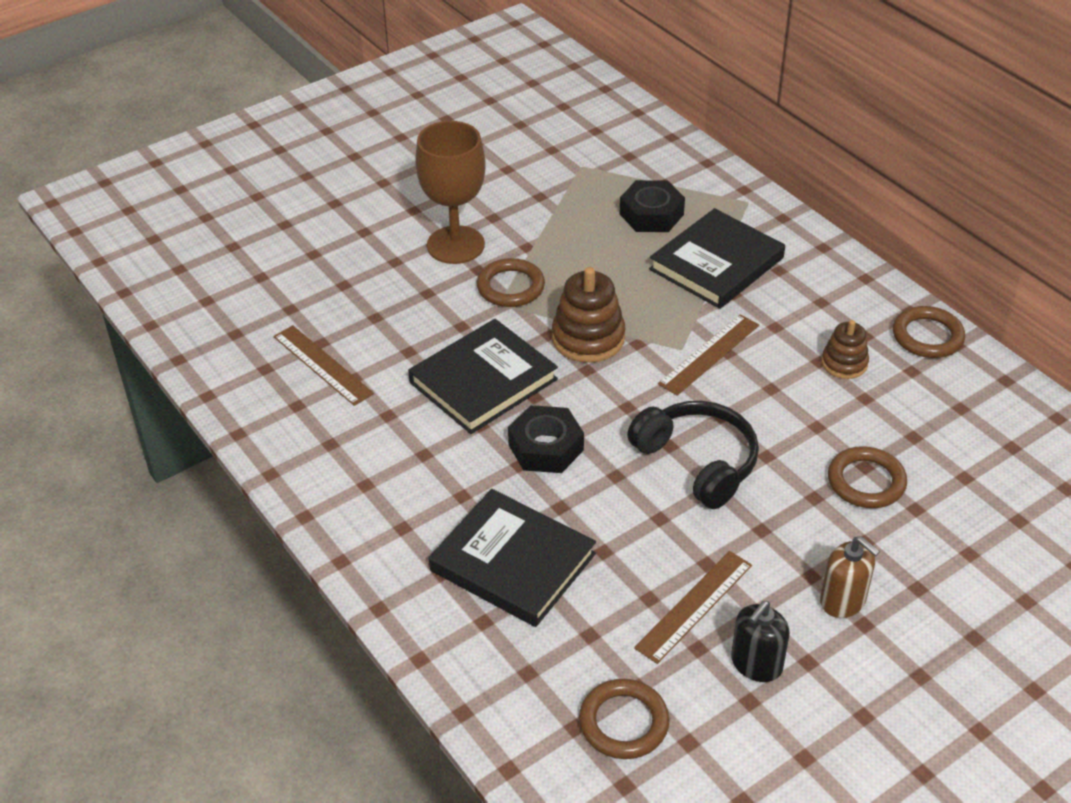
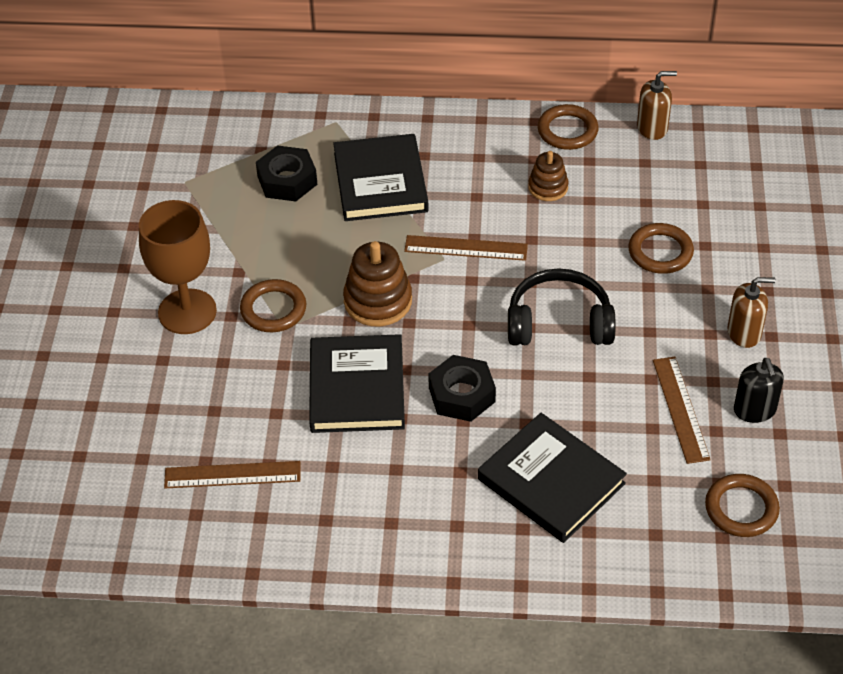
camera: 50 degrees left, 5 degrees up
(513, 562) = (551, 481): black book -> black book turned 60 degrees clockwise
(709, 354) = (466, 248): brown ruler -> brown ruler turned 75 degrees counterclockwise
(1010, 388) = (652, 128): none -> brown soap dispenser

